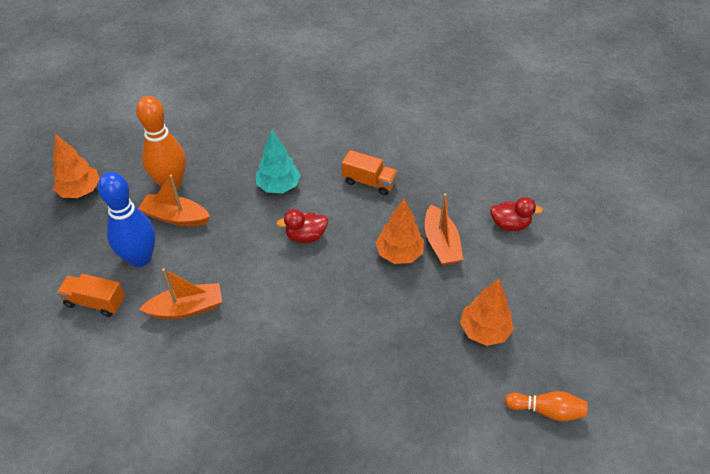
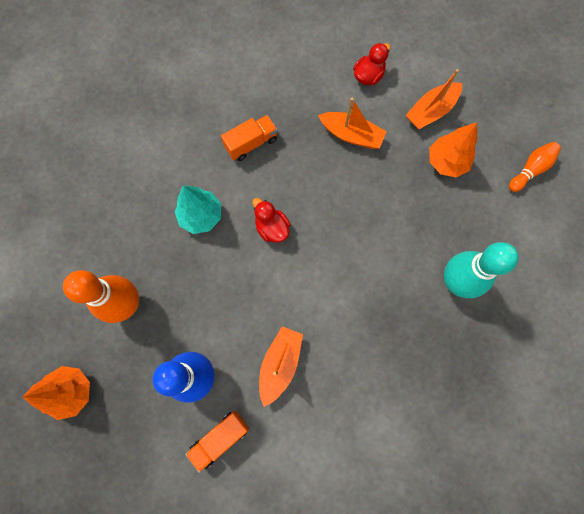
camera: 55 degrees left, 25 degrees up
(175, 217) = (171, 321): orange boat -> orange boat (431, 111)
(305, 236) = (272, 228): red duck -> red duck turned 120 degrees clockwise
(367, 405) = (455, 282): none -> turquoise bowling pin
(399, 254) = (339, 171): orange tree -> none

